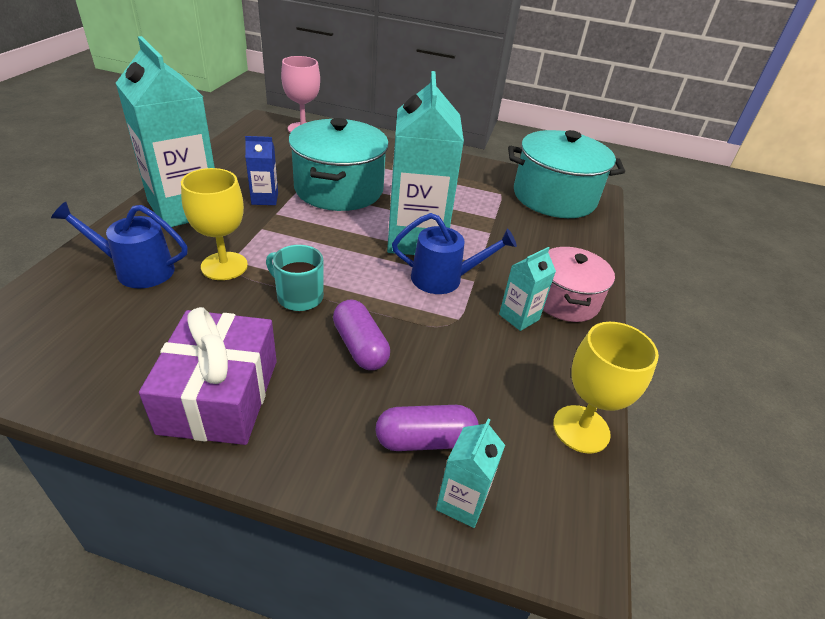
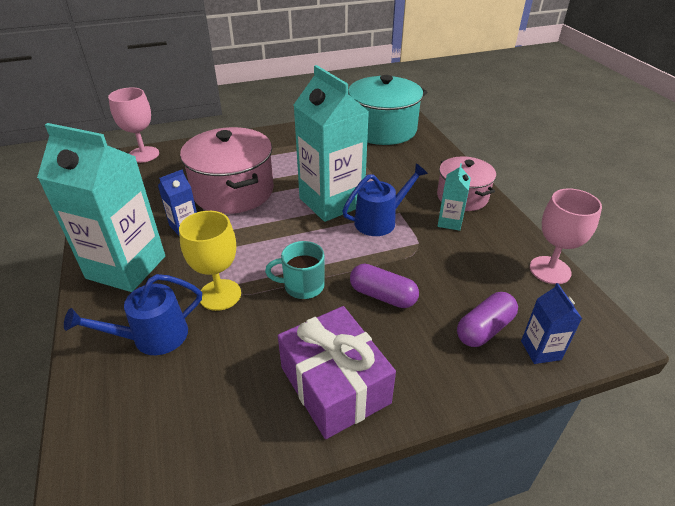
camera: 30 degrees left, 0 degrees up
(339, 189) = (233, 191): turquoise pot -> pink pot
(462, 502) = (540, 350): turquoise carton -> blue carton
(581, 429) = (550, 270): yellow goblet -> pink goblet

